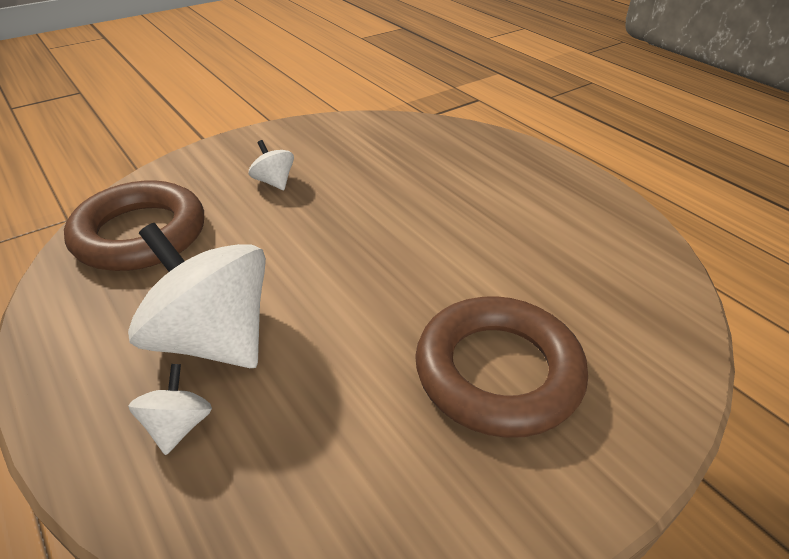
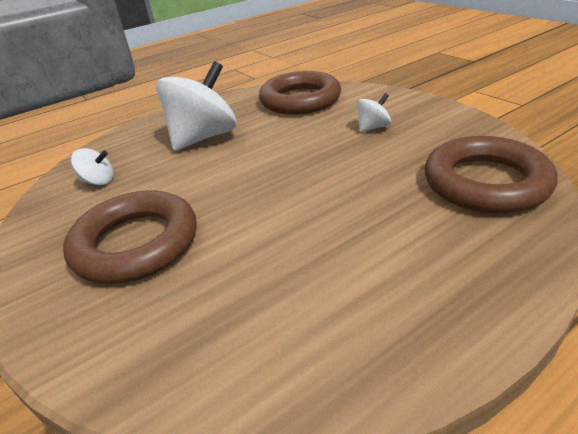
camera: 95 degrees right, 5 degrees down
(178, 426) = (148, 140): white spinning top -> white spinning top (98, 181)
(408, 140) = (485, 182): none -> brown ring

